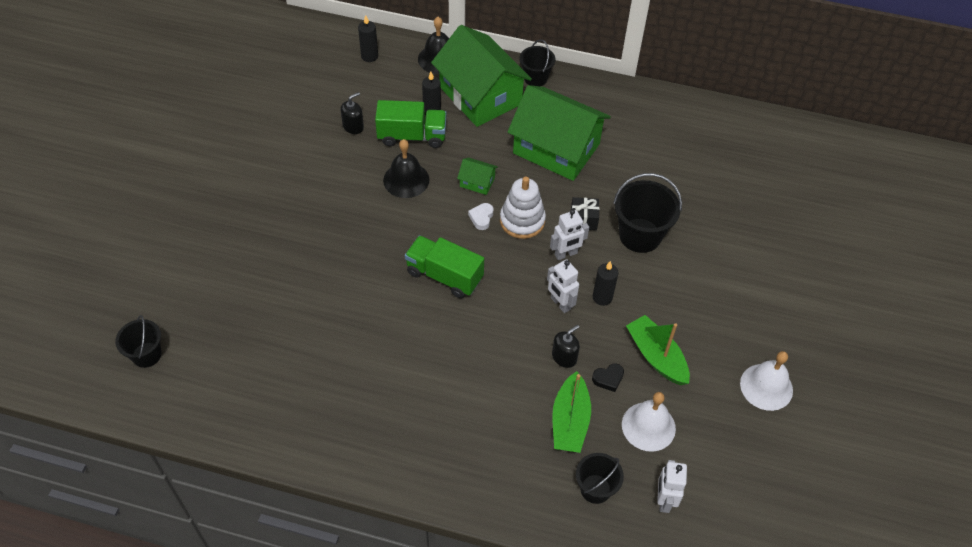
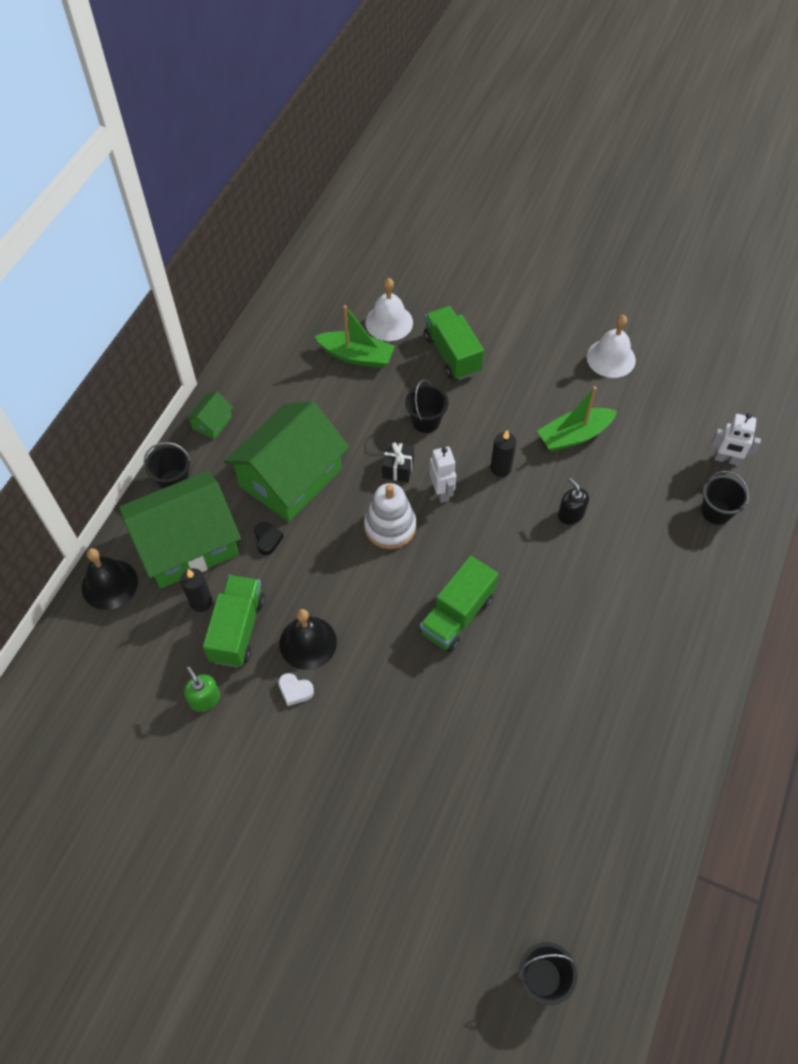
camera: 80 degrees left, 5 degrees up
(353, 126) = (205, 699): black soap dispenser -> green soap dispenser
(369, 56) = (80, 669): black candle -> none
(477, 182) = (325, 565): green house -> green house (212, 422)
(481, 218) = (379, 567): white heart -> white heart (295, 690)
(560, 304) = (505, 507): white robot -> none
(570, 421) = (644, 521): green boat -> green boat (356, 356)
(608, 379) = (597, 480): black heart -> black heart (267, 539)
(640, 235) = (426, 421): black bucket -> black bucket, size x0.62
(648, 426) = (650, 457): white bell -> white bell (389, 322)
(725, 249) = (452, 354): none -> green truck

